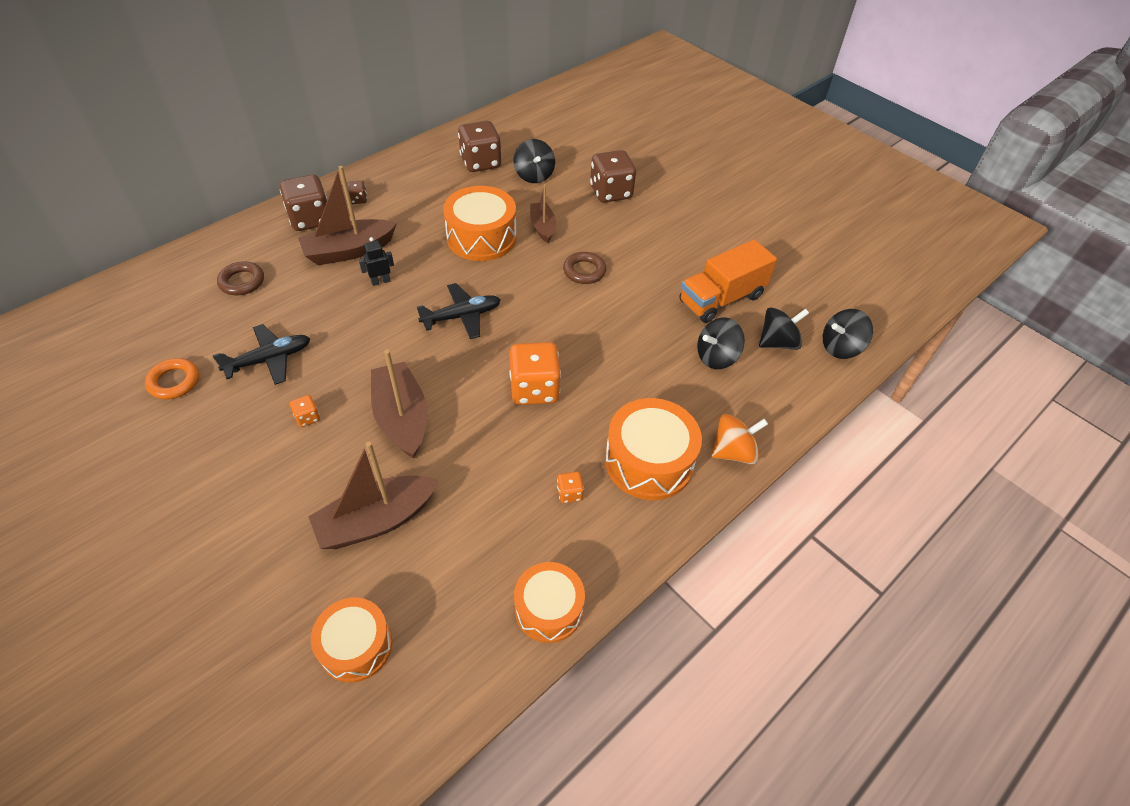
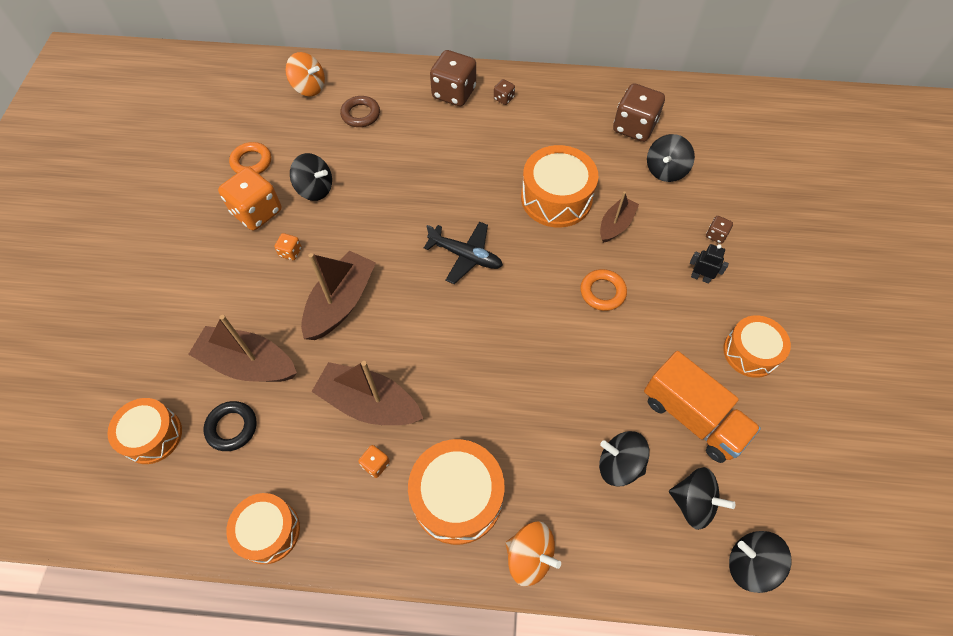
camera: 50 degrees right, 10 degrees up
(160, 292) = (309, 87): none -> orange spinning top
(270, 359) = (315, 189): black plane -> black spinning top
(349, 251) = (450, 139): brown boat -> brown boat (369, 403)
(380, 281) = (444, 181): black robot -> black robot (700, 277)
(423, 574) = (232, 427): none -> black ring
(534, 389) = (447, 360): orange dice -> orange dice (257, 212)
(584, 271) = (602, 292): brown ring -> orange ring
(611, 192) = (716, 235): brown dice -> brown dice, size x0.45
(708, 241) = (750, 352): none -> orange drum
(721, 299) = (692, 417): orange truck -> orange truck turned 150 degrees counterclockwise

